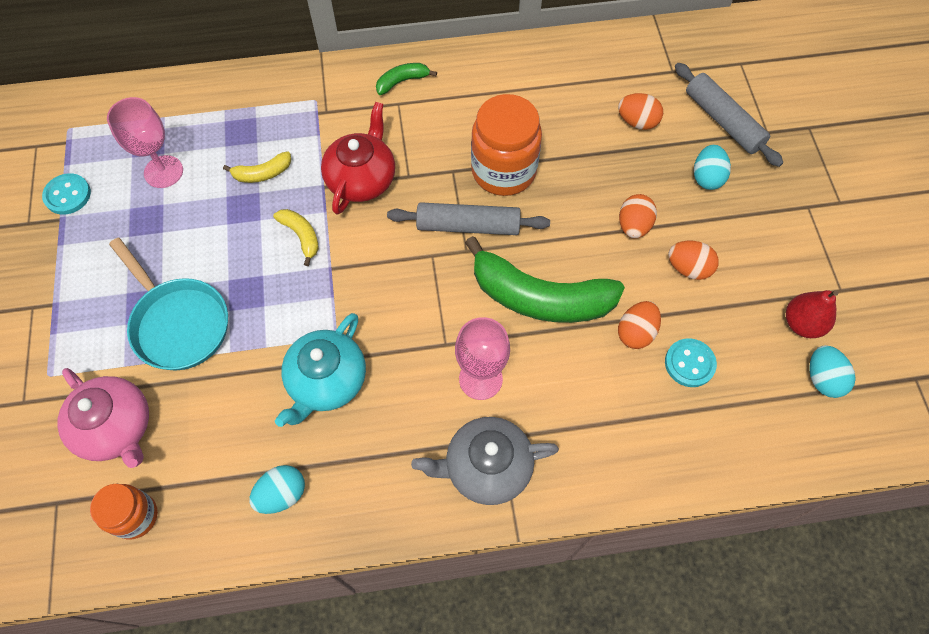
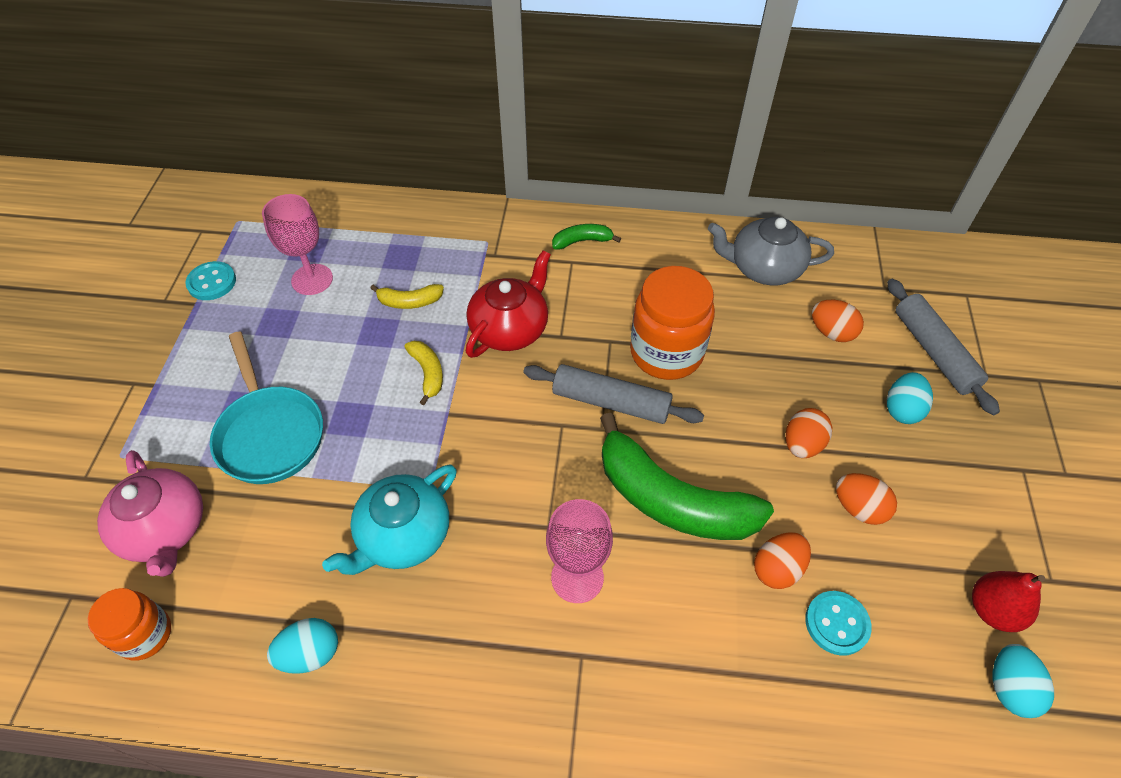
camera: 15 degrees right, 10 degrees down
(486, 467) = (554, 686): grey teapot -> grey teapot (764, 268)

